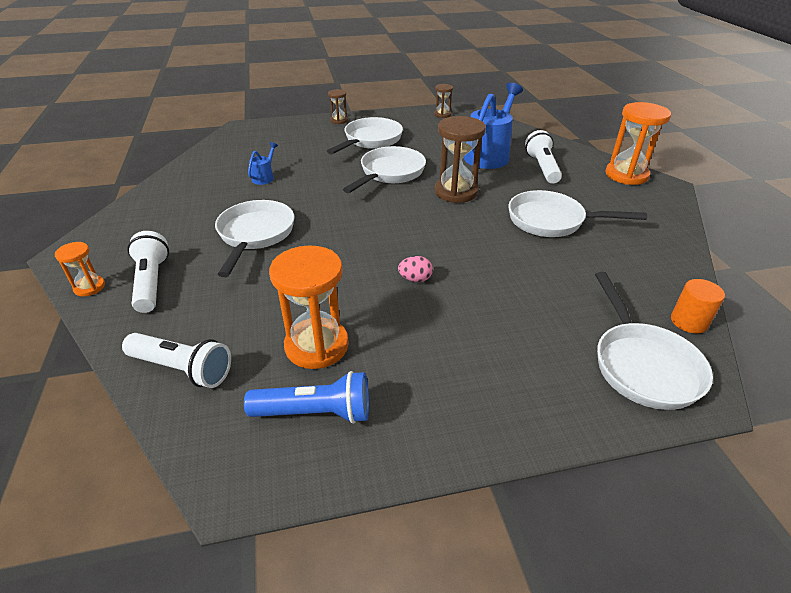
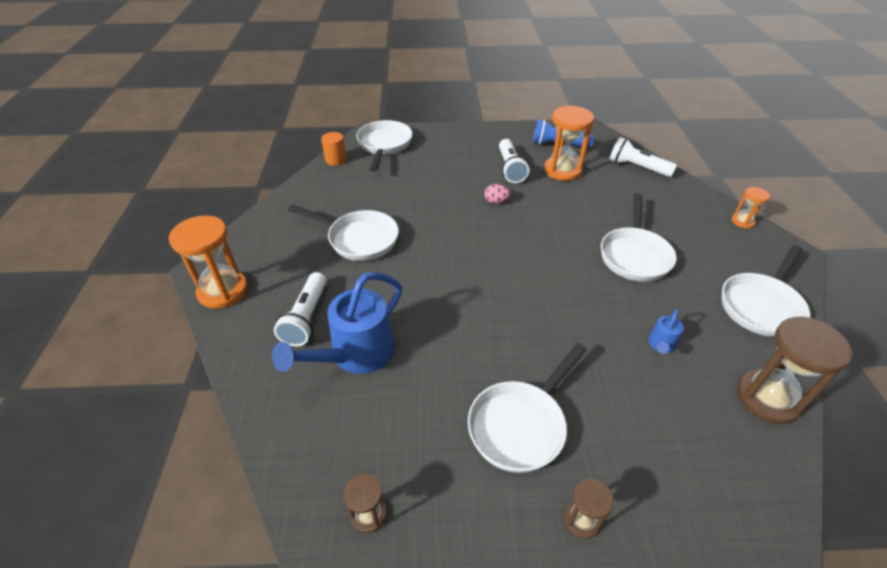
camera: 170 degrees left, 5 degrees up
(152, 282) = (696, 220): white flashlight -> white flashlight (510, 168)
(390, 173) = (499, 332): white pan -> white pan (761, 306)
(456, 192) = (430, 288): brown hourglass -> brown hourglass (767, 398)

